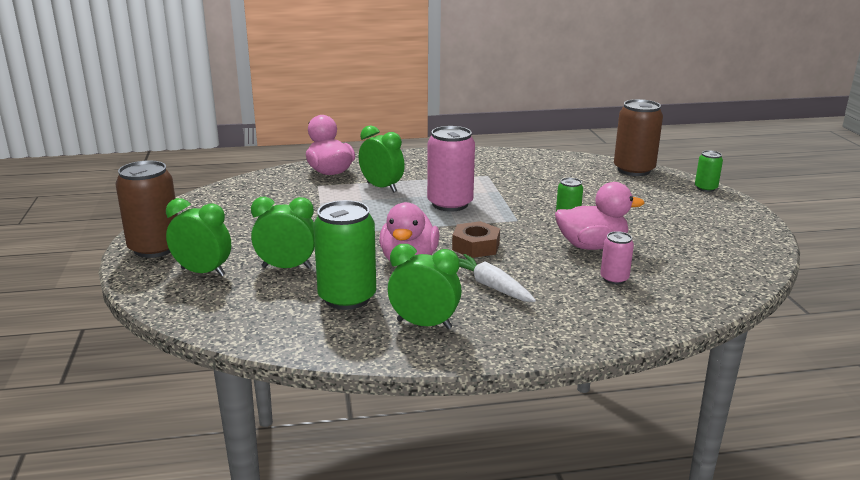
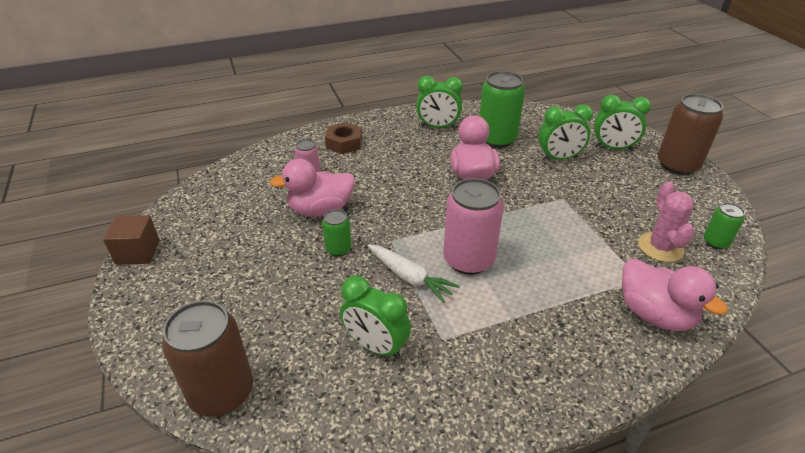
camera: 170 degrees right, 15 degrees up
(276, 197) = (660, 247): none -> pink cactus
(381, 187) = (562, 284): green clock -> green clock (376, 346)
(476, 246) = (423, 197): brown nut -> brown nut (344, 143)
(490, 286) = (402, 158): white carrot -> white carrot (410, 277)
(705, 188) = (140, 345): green can -> green can (715, 242)
(763, 232) = (138, 252): none -> brown cube

